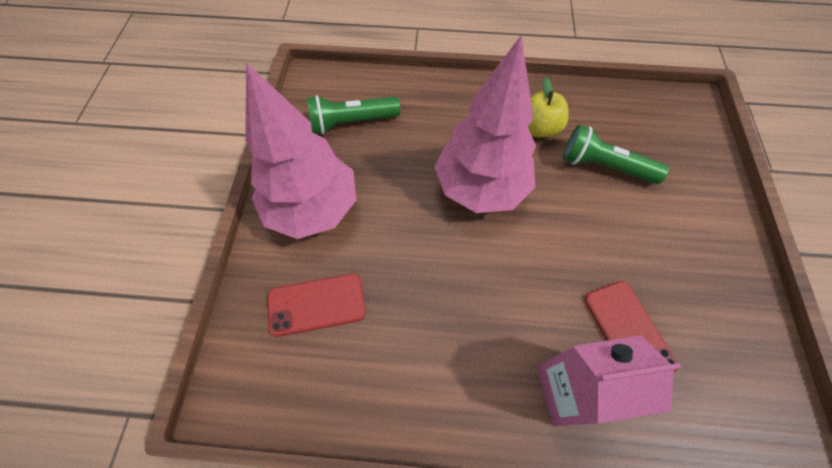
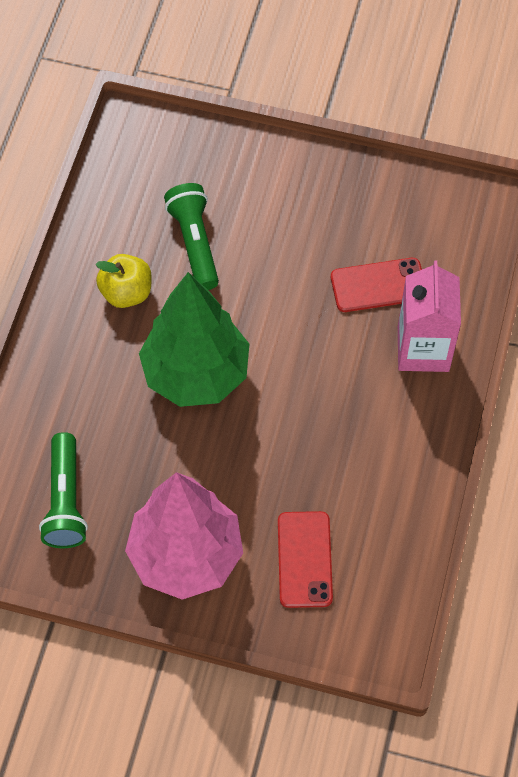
camera: 80 degrees left, 0 degrees up
(481, 188) = (196, 373): pink tree -> green tree
(604, 166) = (195, 243): green flashlight -> green flashlight turned 135 degrees clockwise

